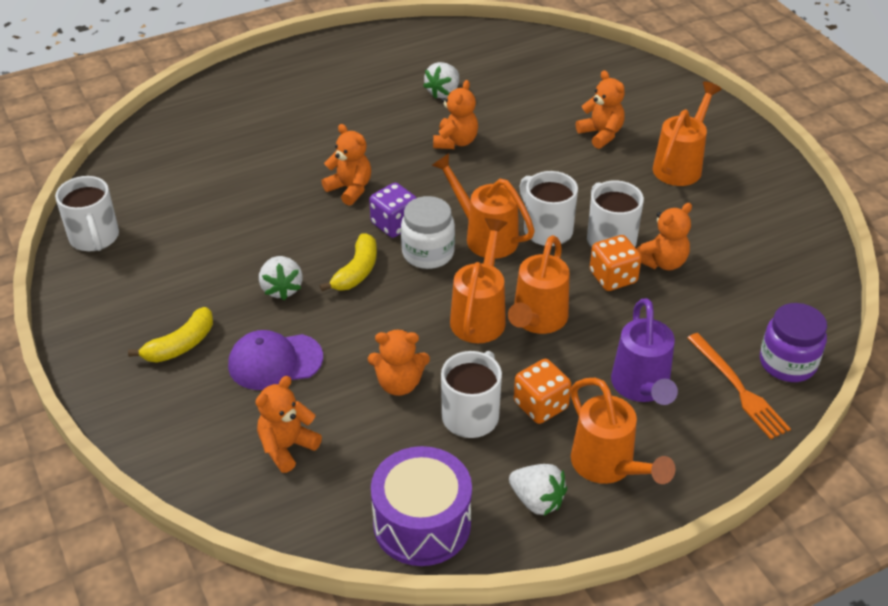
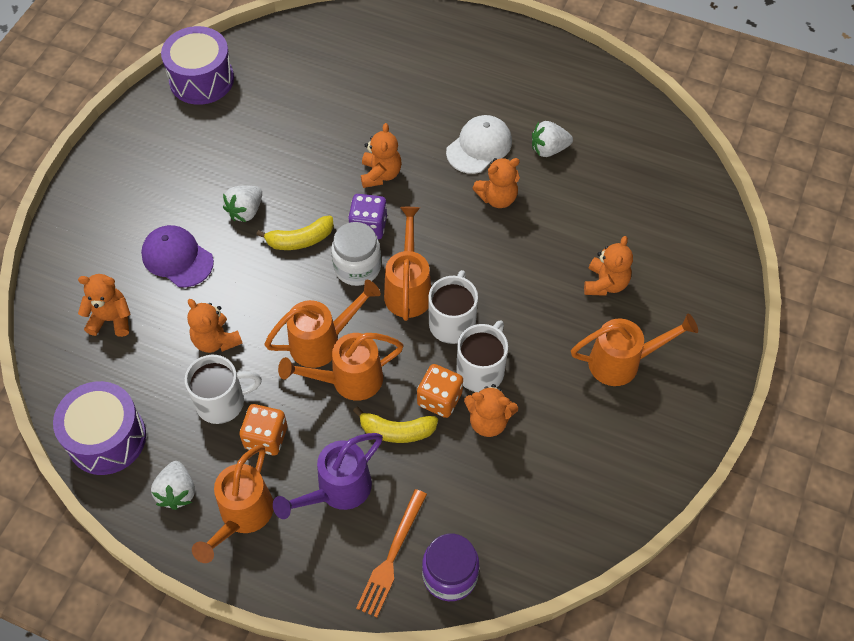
camera: 50 degrees right, 15 degrees up
(94, 238) = (201, 79): white mug -> purple drum
(181, 345) = (149, 198): yellow banana -> yellow banana (397, 431)
(394, 124) = (479, 146): none -> white cap

